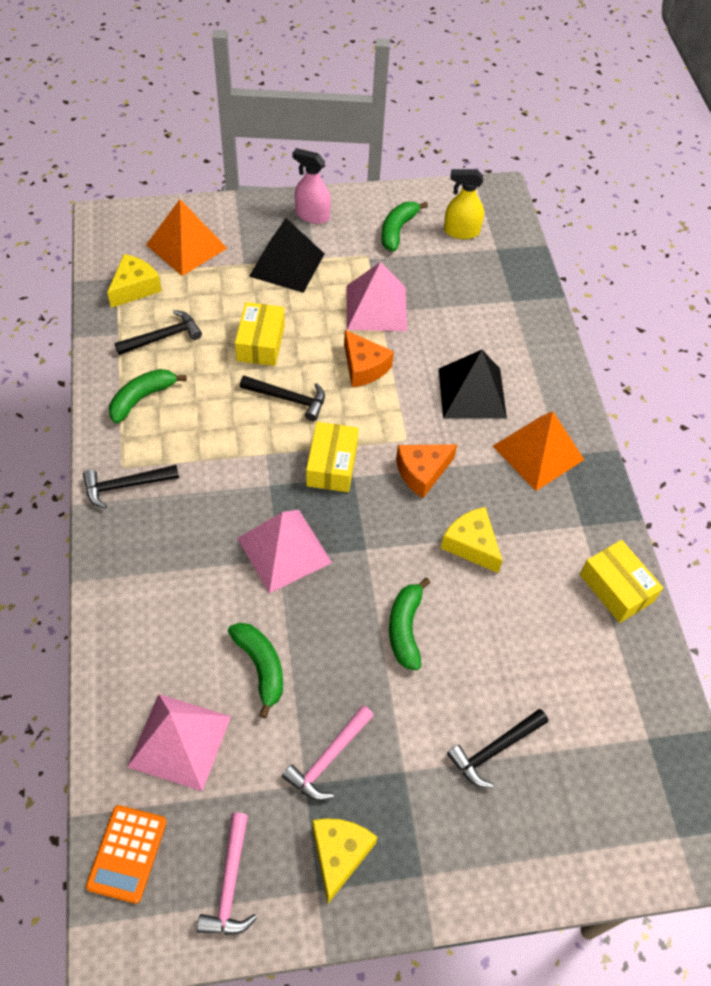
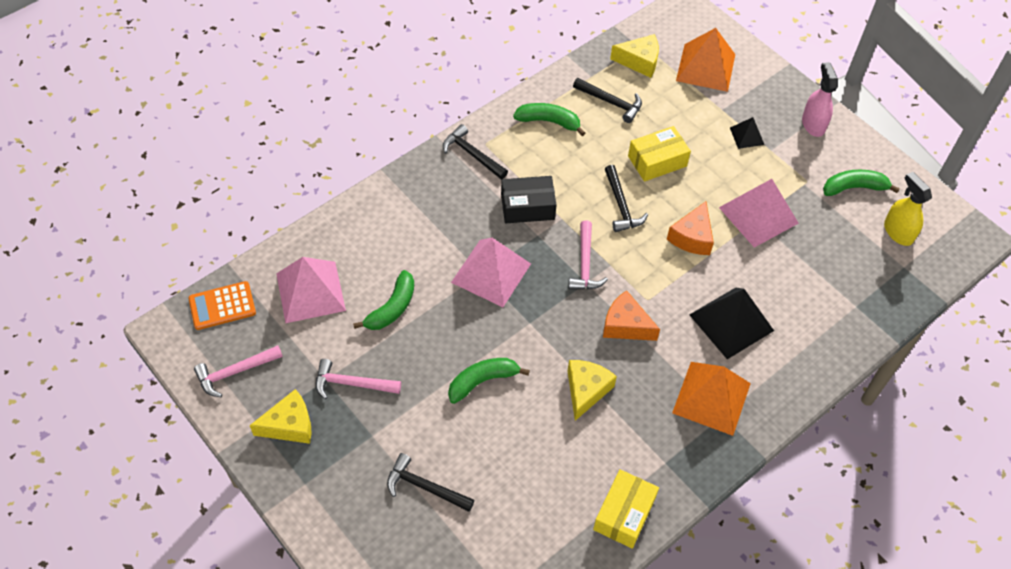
camera: 60 degrees right, 0 degrees up
(230, 474) = (527, 207): none -> black box
(287, 264) = (747, 136): black pyramid -> black pyramid, size x0.51
(332, 465) = (585, 264): yellow box -> pink hammer

